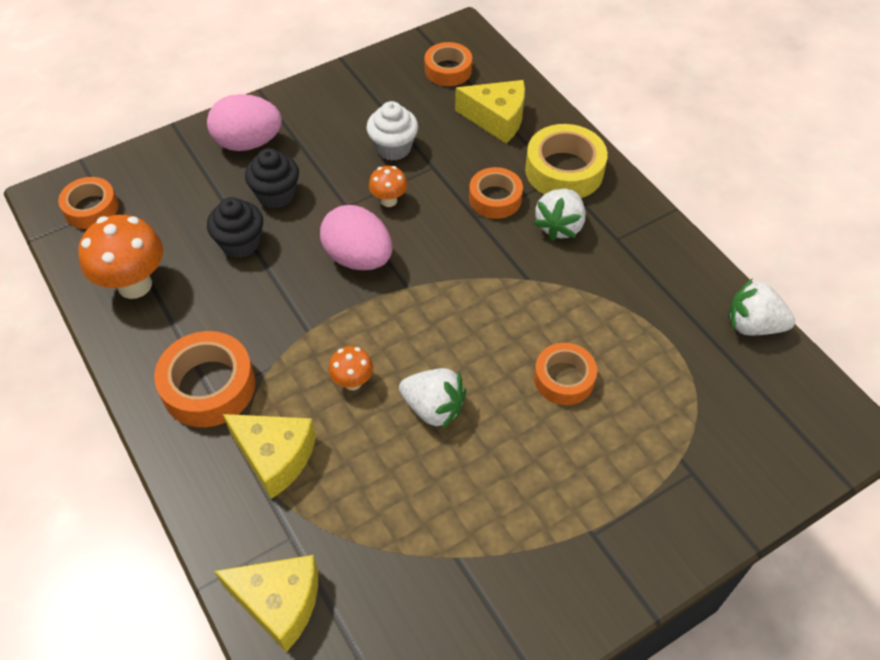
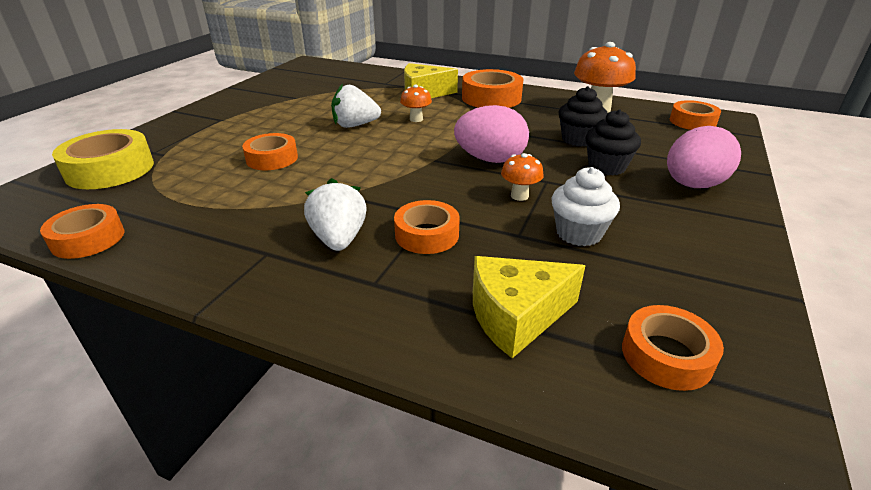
camera: 145 degrees right, 20 degrees down
(279, 603) = (370, 73): yellow cheese -> none
(564, 170) = (373, 293): yellow tape -> yellow tape (110, 169)
(753, 325) = (88, 239): white strawberry -> orange tape

